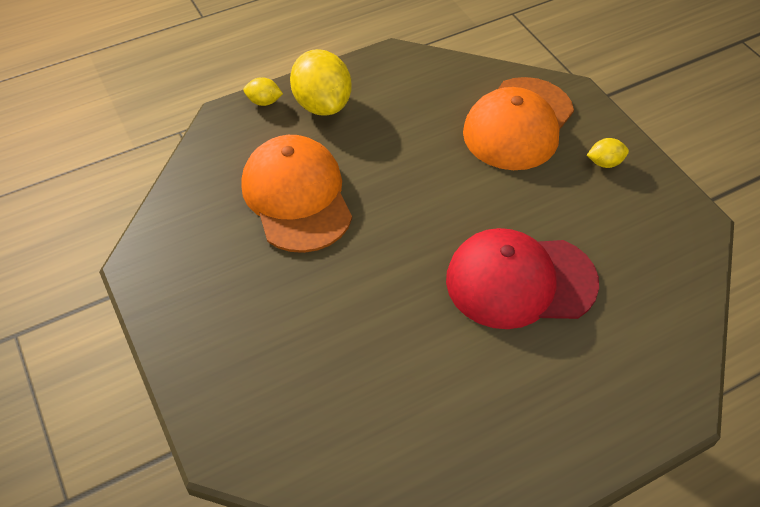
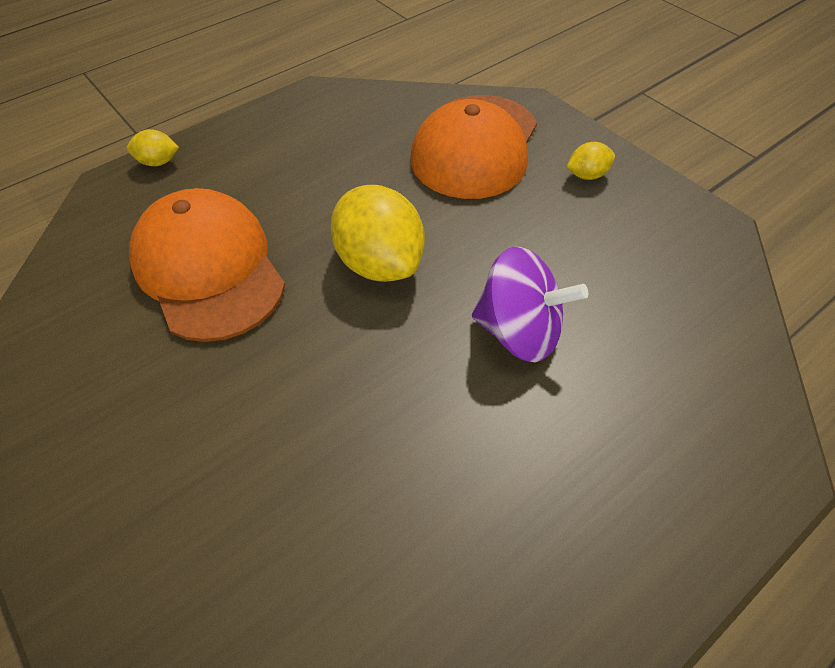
camera: 10 degrees left, 0 degrees up
(322, 104) = (233, 156): yellow lemon -> yellow lemon (380, 263)
(520, 281) = (519, 332): red cap -> purple spinning top

